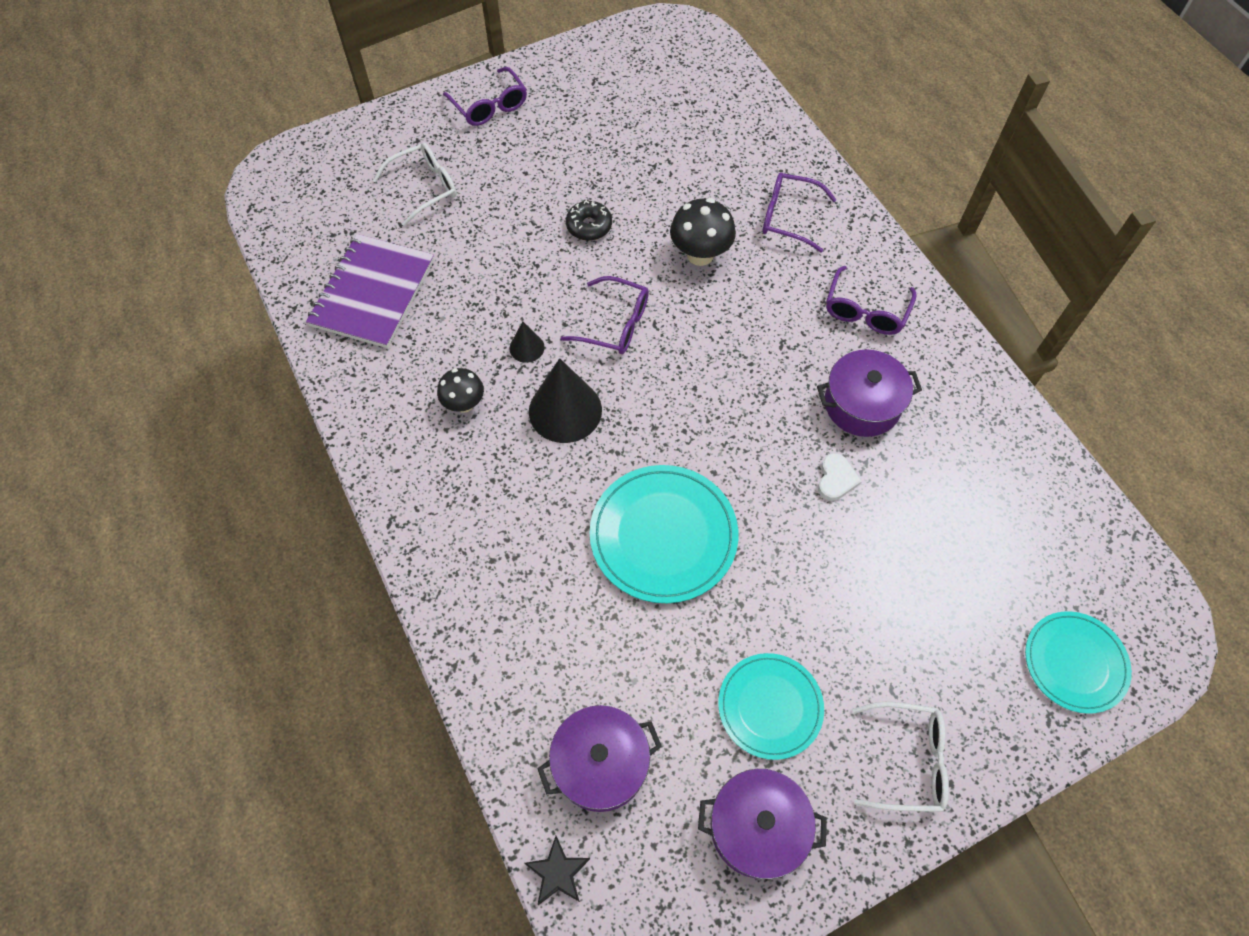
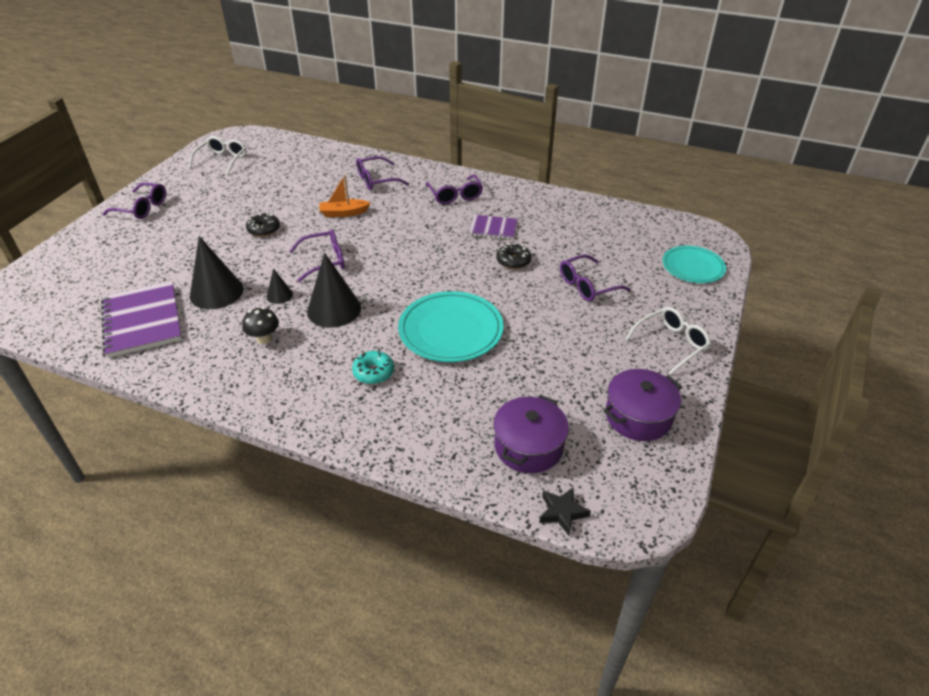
camera: 40 degrees left, 20 degrees down
(424, 188) = (131, 259): white glasses -> white glasses (222, 160)
(469, 298) = (216, 292): none -> black cone
(532, 535) = (373, 372): none -> turquoise donut
(700, 255) = (344, 213): black mushroom -> orange boat
(770, 706) = (586, 364): turquoise plate -> none
(836, 479) = (513, 261): white heart -> black donut
(862, 404) = (493, 228): purple pot -> purple notebook
(893, 588) = (588, 285): none -> purple glasses

